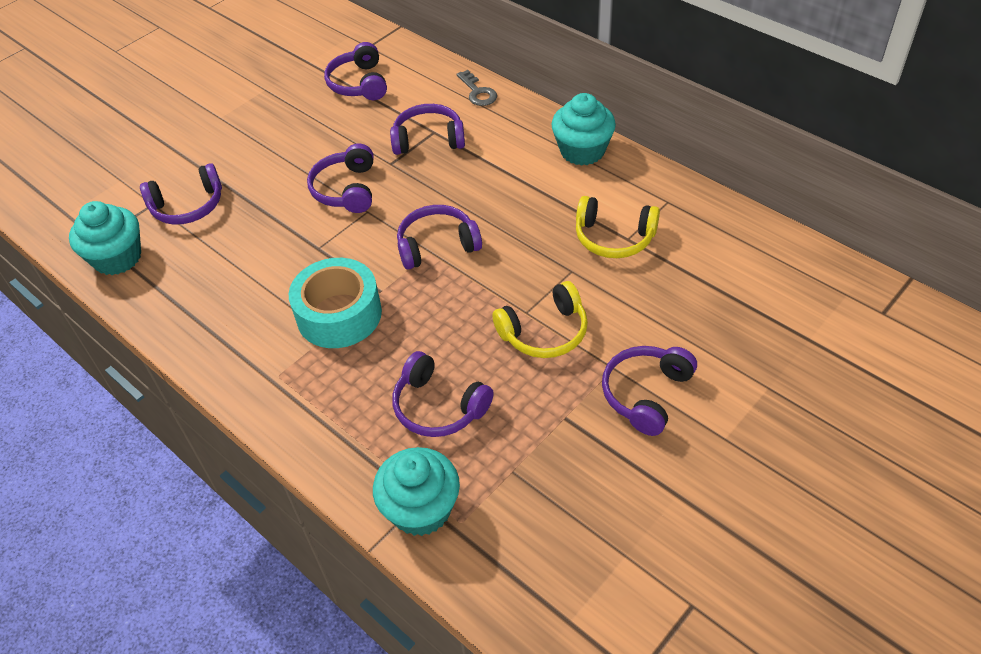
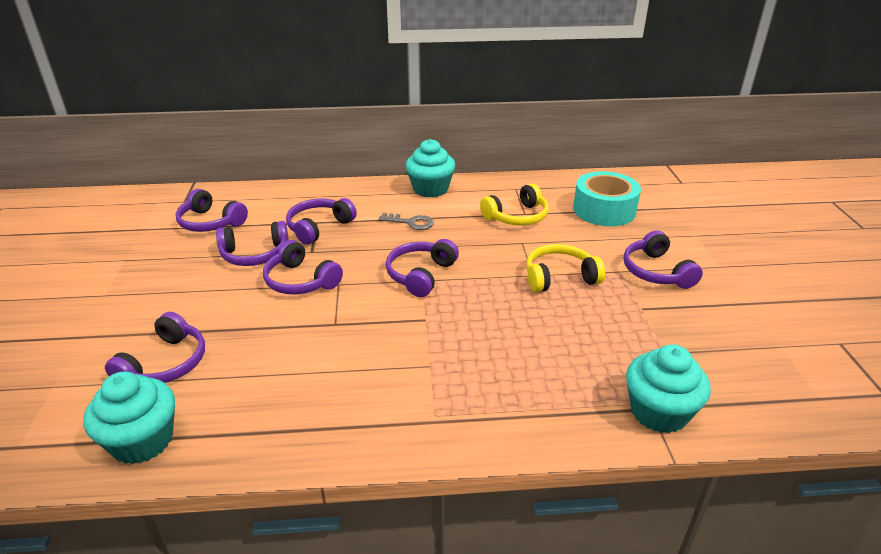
camera: 50 degrees left, 15 degrees down
(339, 314) = (418, 350): turquoise tape -> turquoise tape (604, 210)
(439, 406) = (570, 352): purple headphones -> purple headphones (255, 254)
(478, 92) = (314, 191): grey key -> grey key (411, 222)
(544, 332) = (559, 277): yellow headphones -> yellow headphones turned 120 degrees counterclockwise

